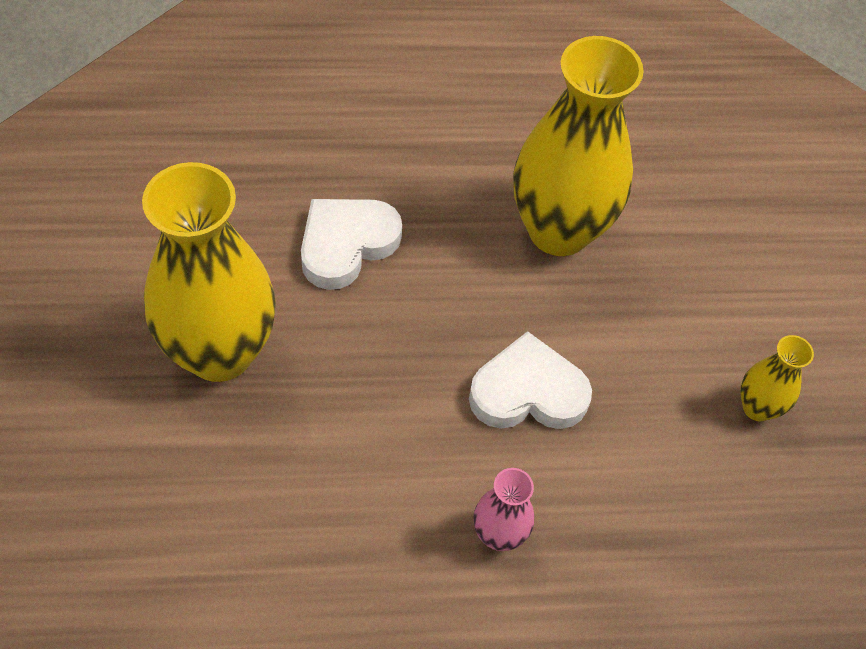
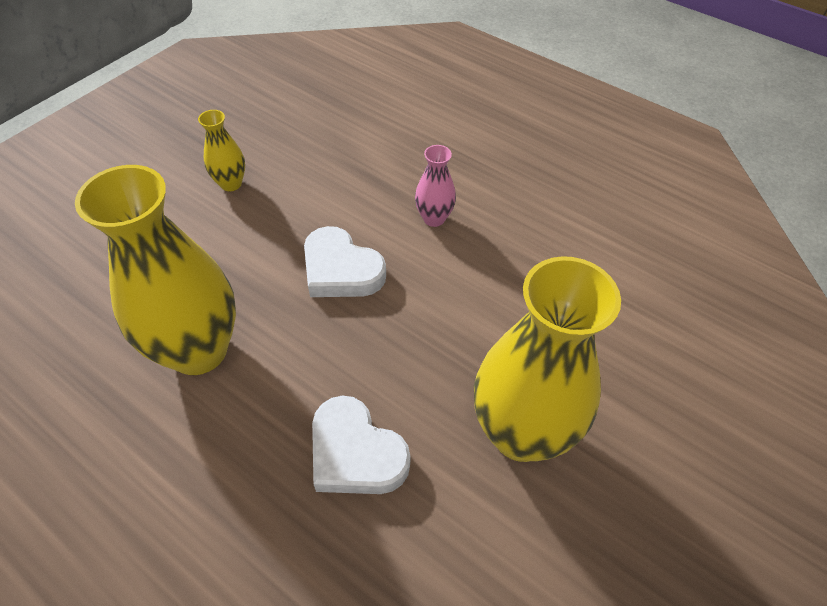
camera: 135 degrees left, 5 degrees down
(346, 244) = (355, 453): white heart -> white heart turned 45 degrees clockwise

